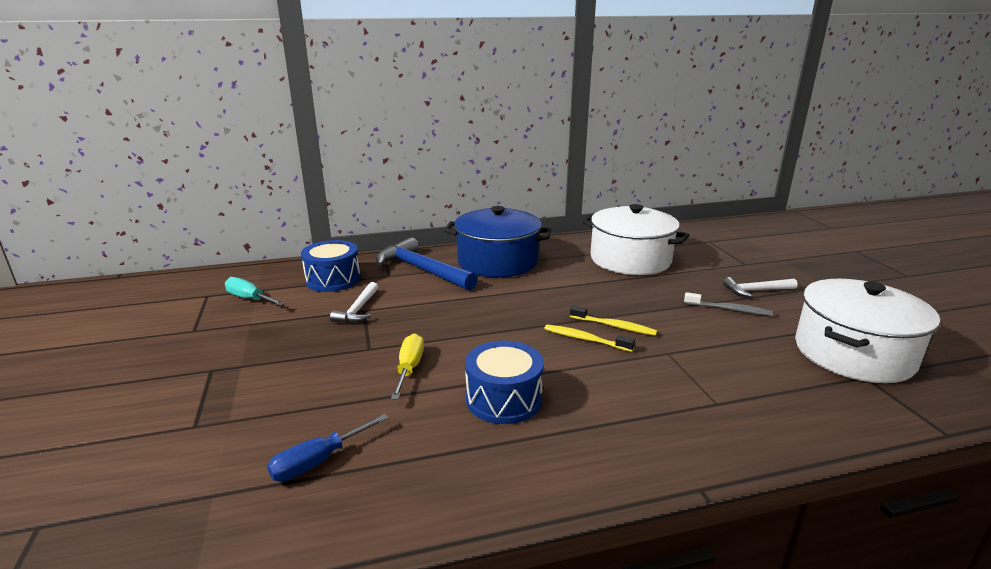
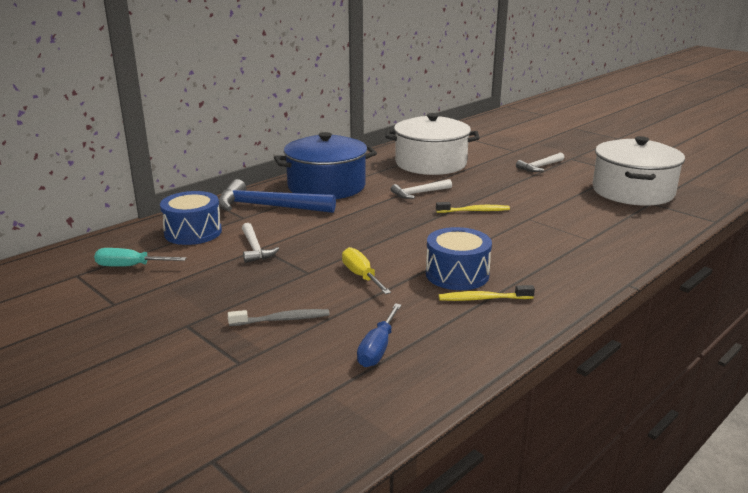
camera: 30 degrees left, 0 degrees up
(578, 290) = (419, 193): none -> white hammer
(585, 339) = (465, 224): yellow toothbrush -> yellow toothbrush (483, 299)
(729, 310) = (536, 183): grey toothbrush -> grey toothbrush (282, 320)

